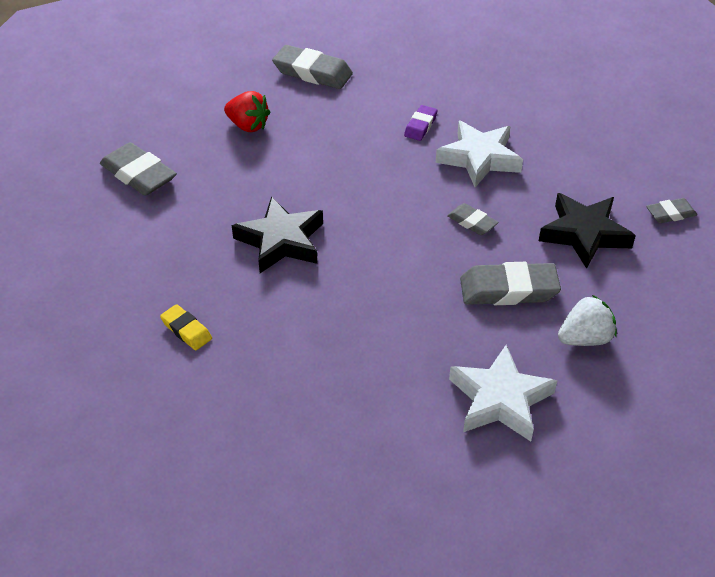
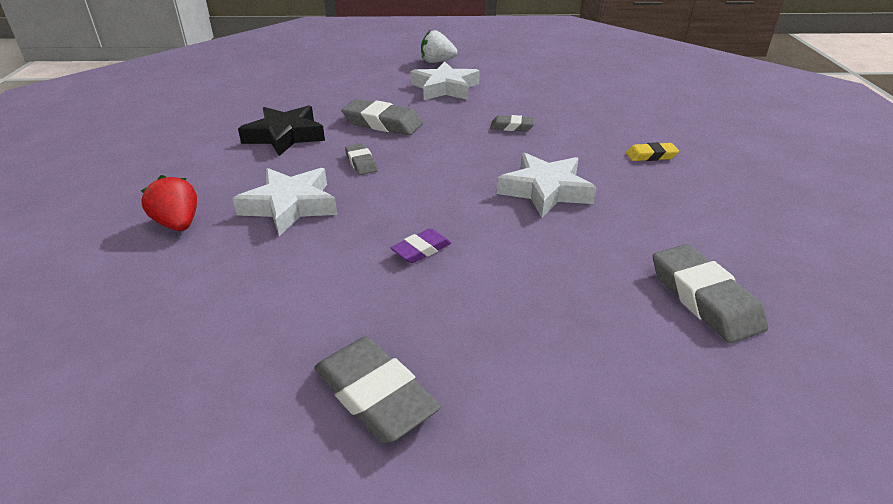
camera: 155 degrees left, 10 degrees down
(186, 330) = (651, 156): yellow eraser -> yellow eraser turned 75 degrees counterclockwise
(248, 126) = (530, 325): red strawberry -> red strawberry (178, 224)
(281, 241) = (545, 190): black star -> white star
(420, 126) = (308, 256): purple eraser -> purple eraser (421, 250)
(584, 338) = (363, 96): white strawberry -> white strawberry (437, 62)
(670, 214) = (203, 131): grey eraser -> grey eraser (512, 127)

